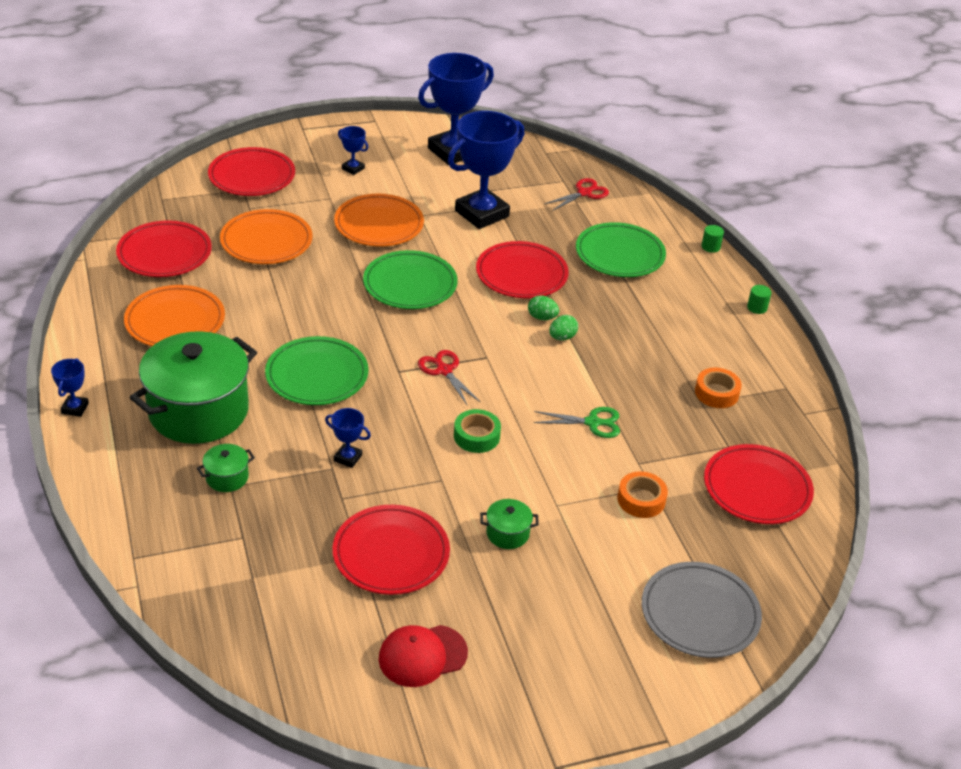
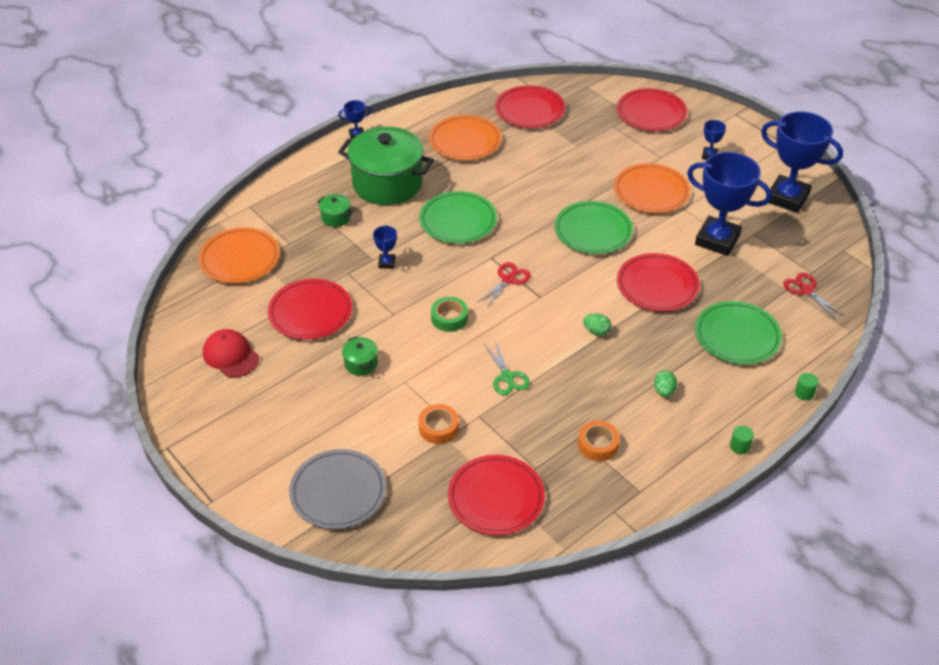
camera: 70 degrees right, 5 degrees up
(266, 241) = (582, 147): orange plate -> orange plate (240, 259)
(542, 317) = (612, 313): green egg -> green egg (664, 391)
(584, 193) = (806, 290): red scissors -> red scissors turned 150 degrees counterclockwise

